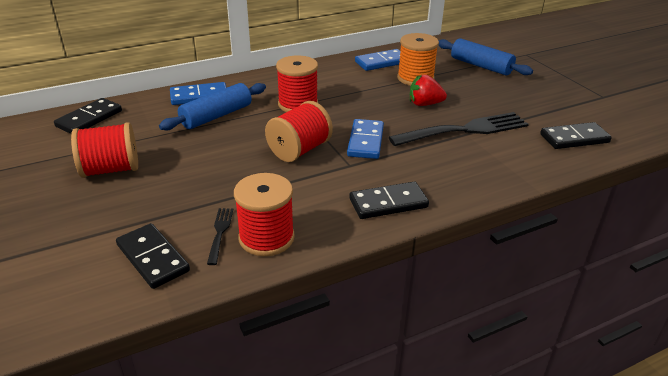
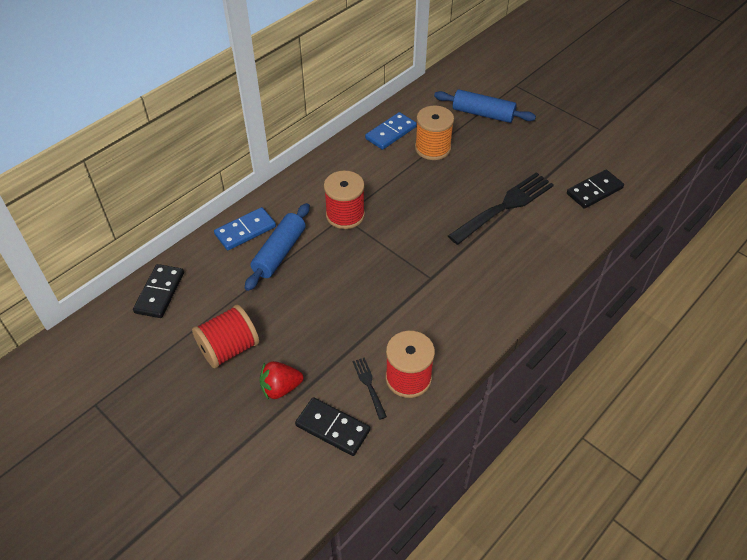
camera: 20 degrees left, 15 degrees up
(299, 150) = (379, 273): red spool -> none
(365, 141) = (429, 245): blue domino -> none
(388, 203) = (482, 311): black domino -> none
(424, 104) = (457, 182): red strawberry -> red strawberry (280, 388)

